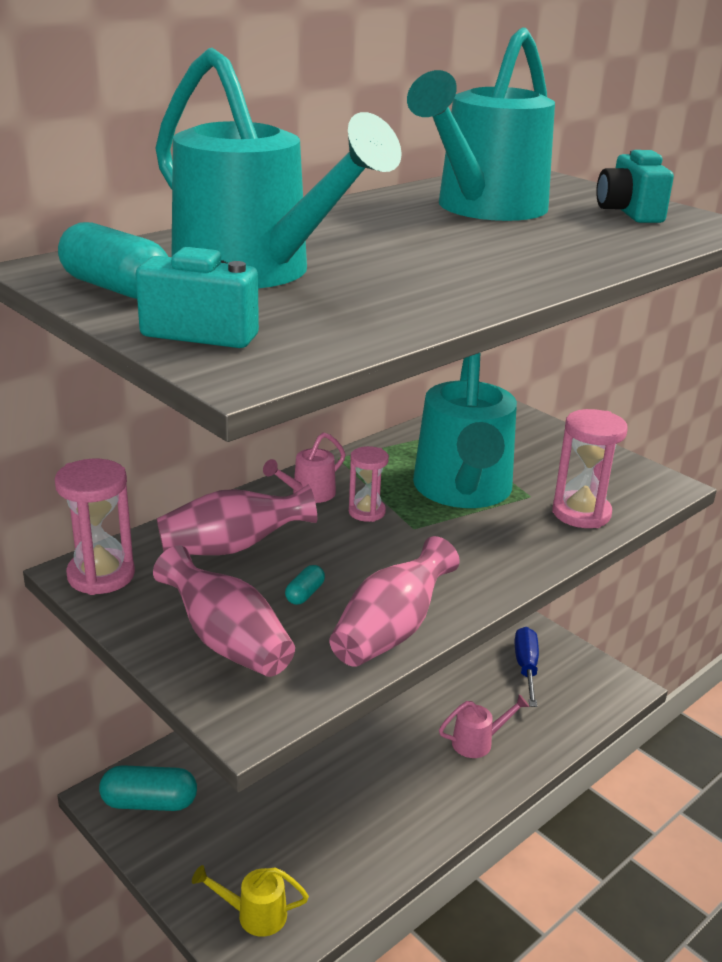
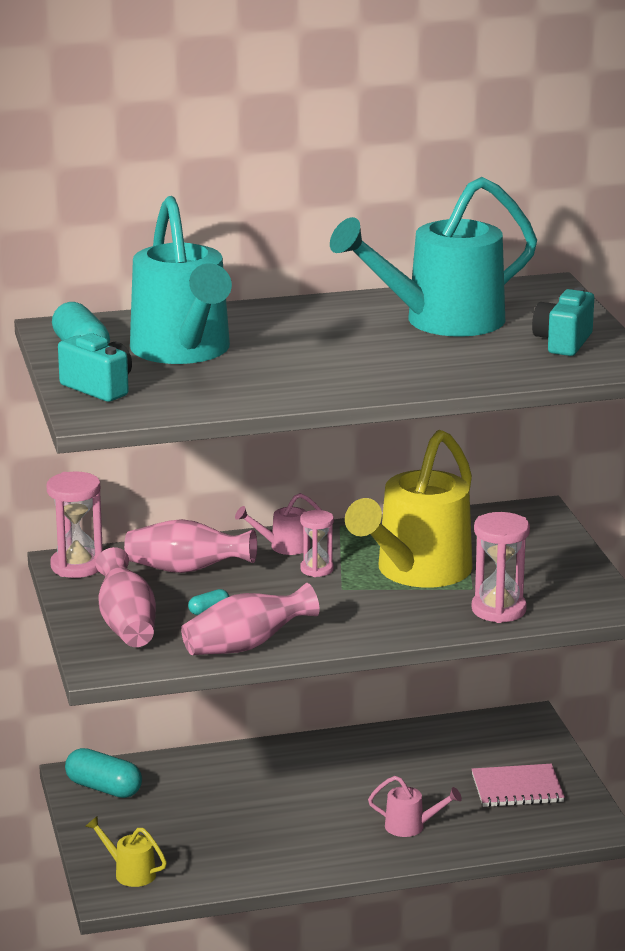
camera: 30 degrees right, 5 degrees down
(463, 491) = (416, 572): turquoise watering can -> yellow watering can
(526, 667) = (517, 788): blue screwdriver -> pink notebook

